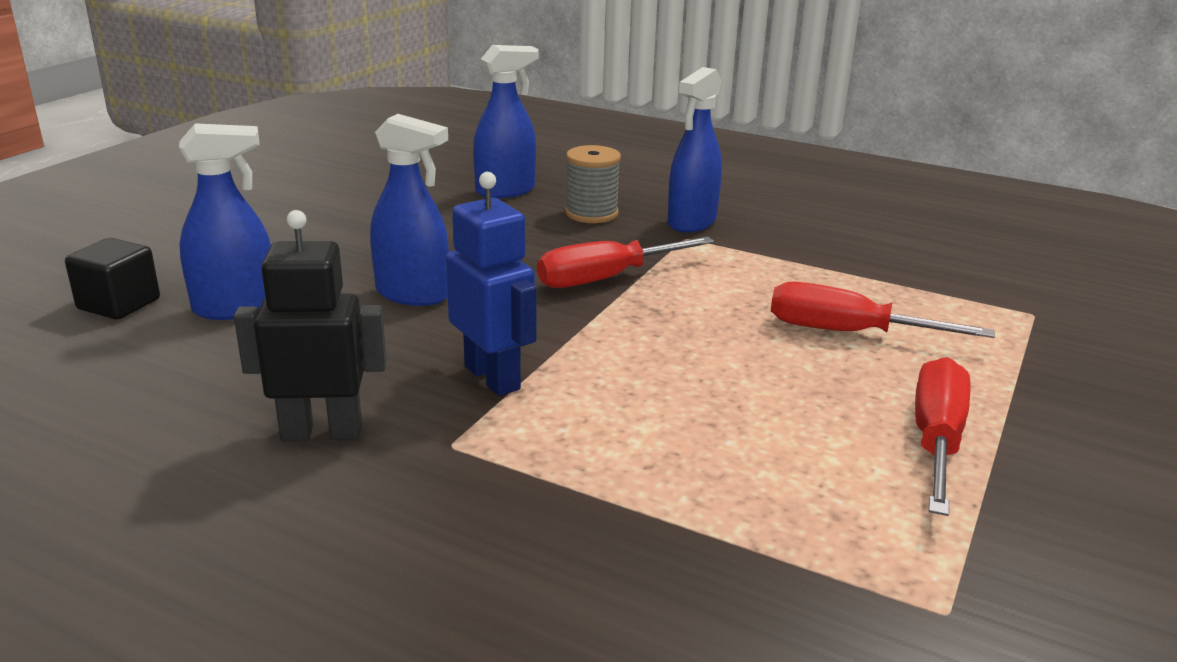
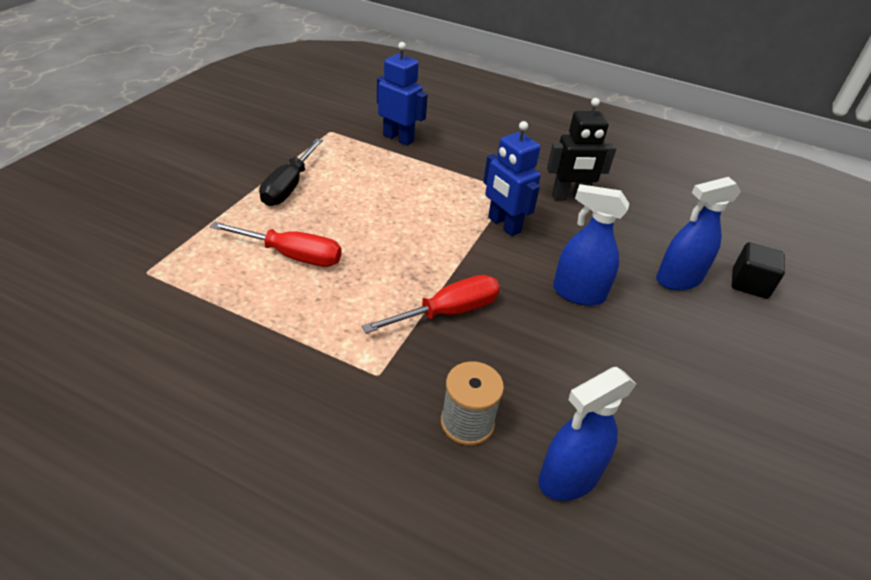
camera: 175 degrees right, 15 degrees up
(691, 222) = (367, 406): blue spray bottle -> none
(736, 594) = (398, 138): none -> blue robot
(936, 441) = (289, 186): red screwdriver -> black screwdriver

